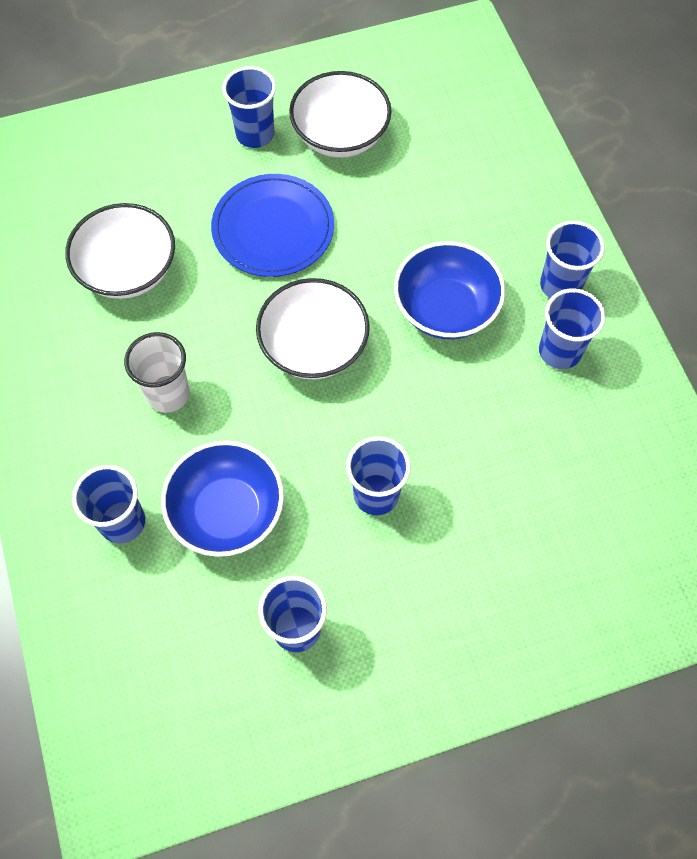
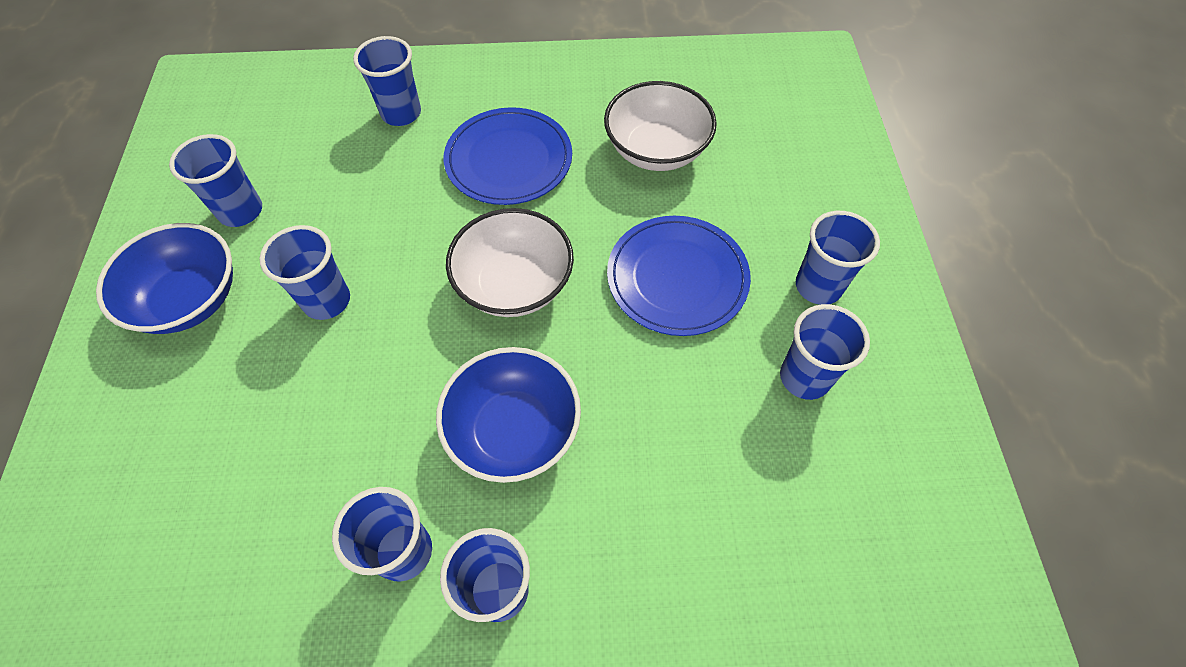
camera: 105 degrees right, 5 degrees down
(168, 394) = (509, 160): white cup -> blue plate
(227, 511) = (373, 182): blue bowl -> blue bowl (189, 299)
(340, 135) = (804, 377): white bowl -> blue cup

